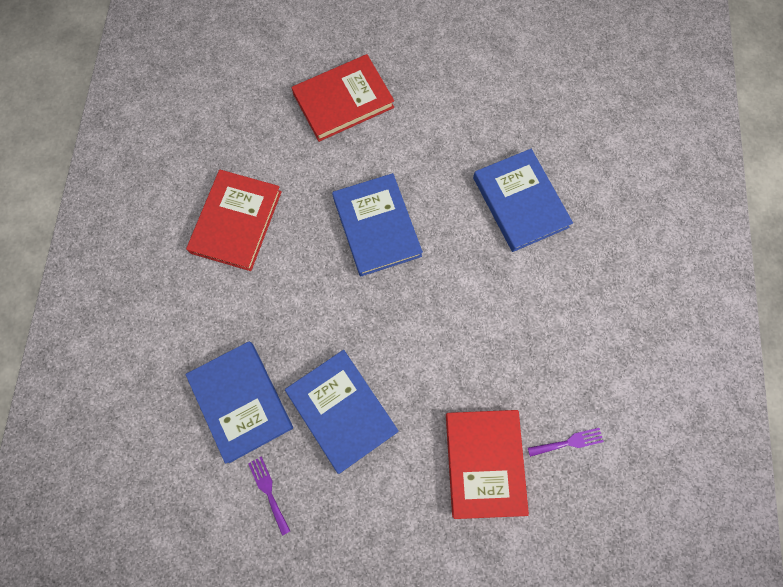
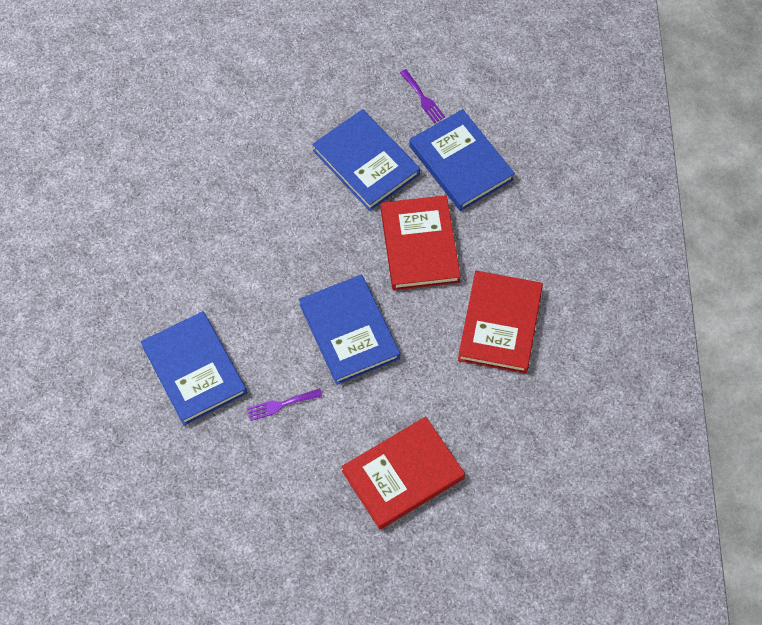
camera: 175 degrees right, 10 degrees down
(484, 462) = (233, 133): red book -> red book (419, 245)
(568, 442) = (156, 154): purple fork -> purple fork (280, 405)

